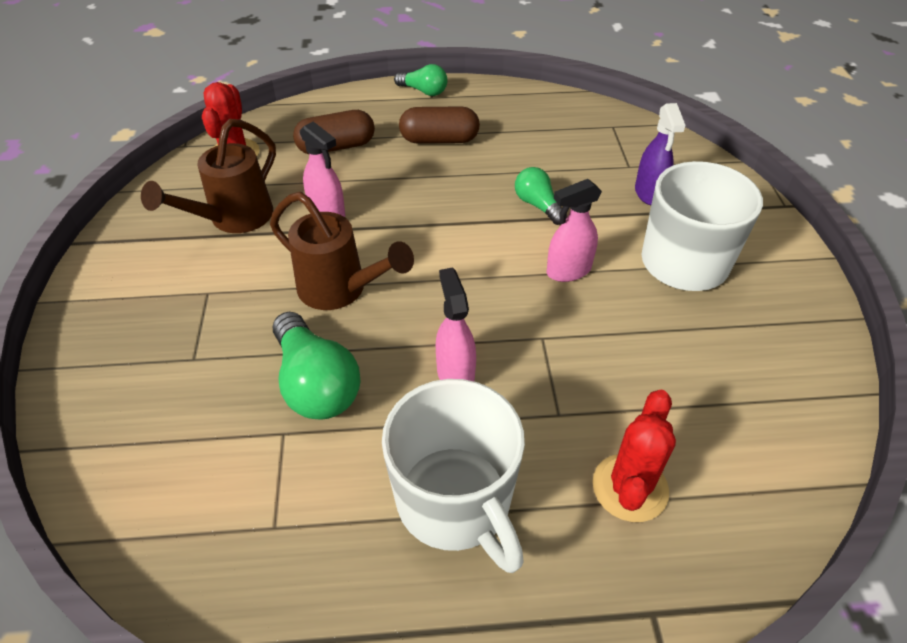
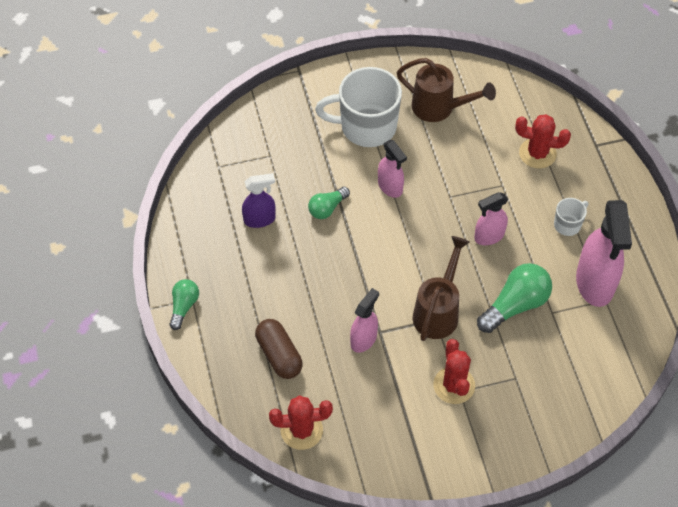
camera: 100 degrees left, 10 degrees up
(219, 288) = (454, 385): none -> red cactus
(234, 219) = (383, 401): brown watering can -> brown watering can (439, 108)
(315, 517) = (595, 283): none -> pink spray bottle
(439, 140) = (256, 282): brown capsule -> none
(456, 502) = (568, 224): white mug -> white mug, size x0.47
(649, 193) = (301, 144): purple spray bottle -> purple spray bottle (260, 219)

